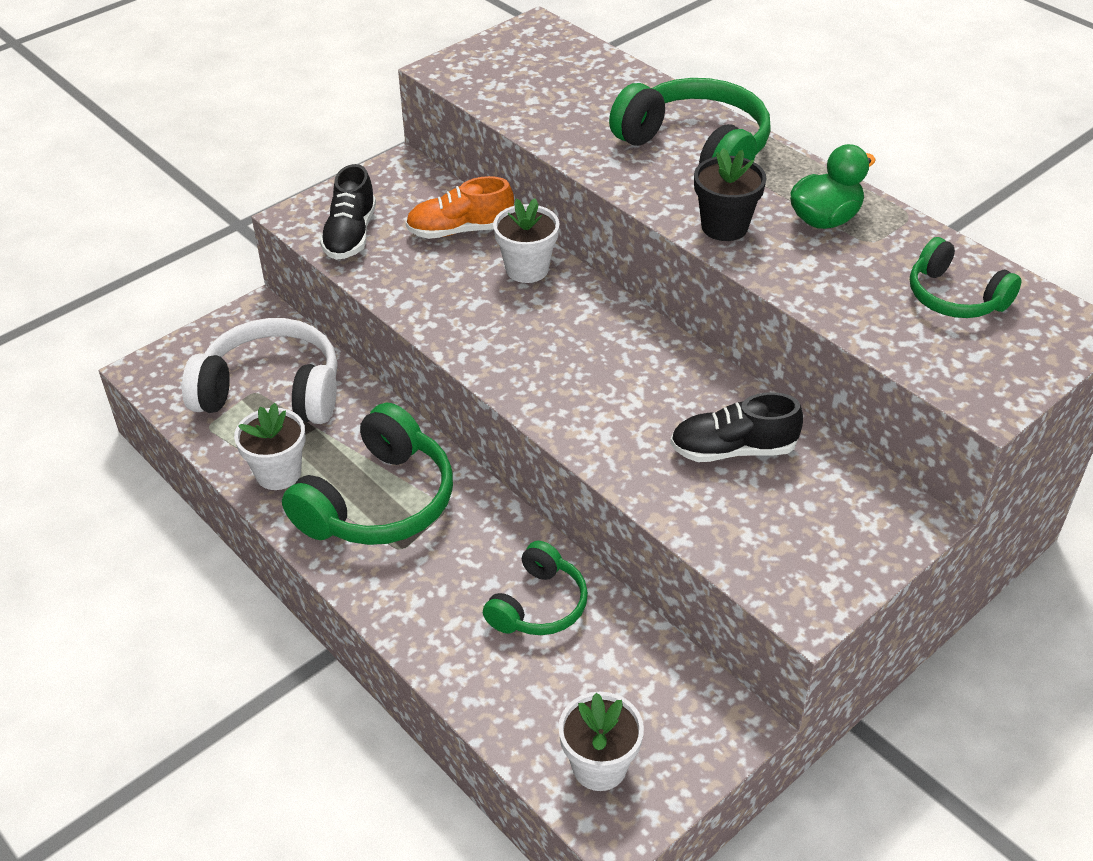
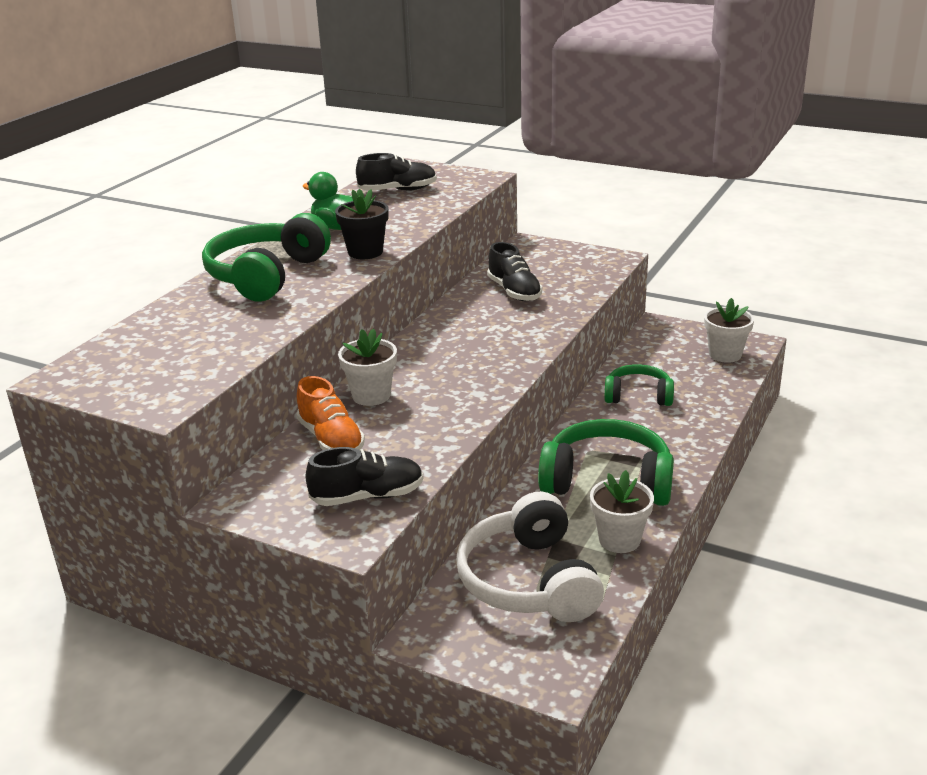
camera: 110 degrees left, 15 degrees down
(954, 297) = (398, 190): green headphones -> black shoe

